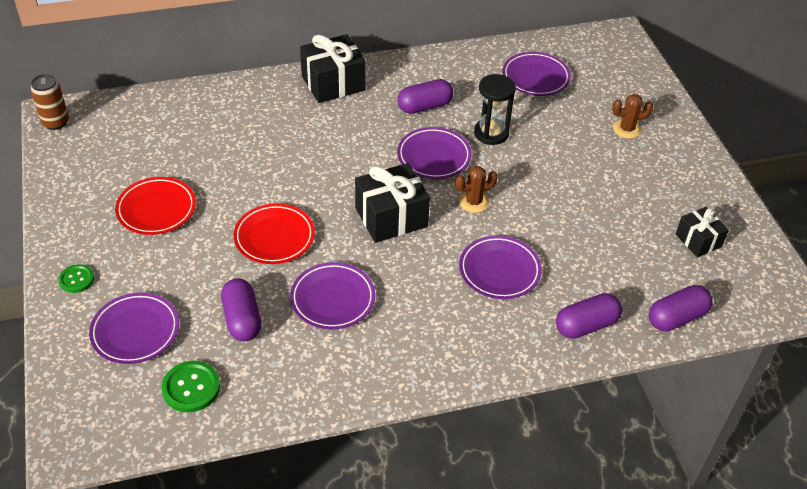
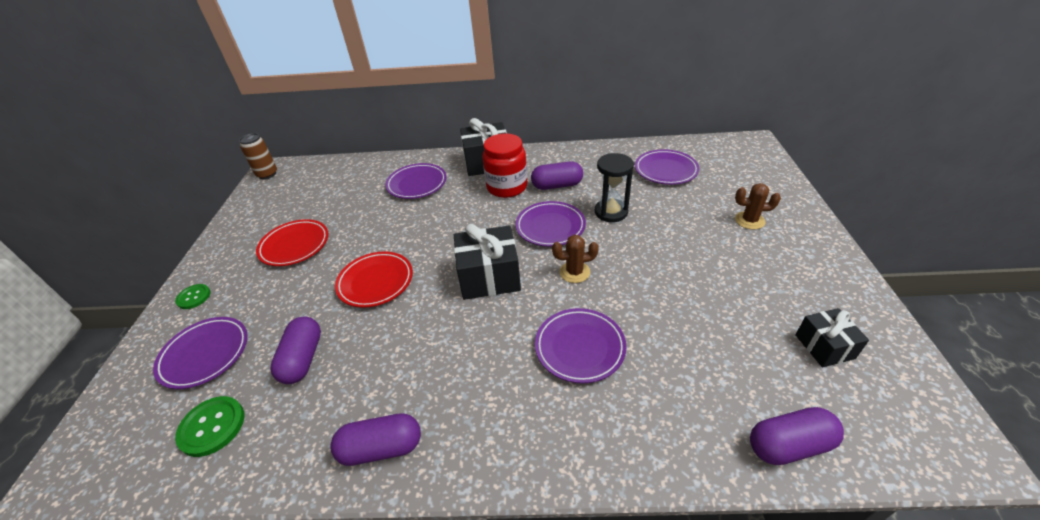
camera: 20 degrees right, 5 degrees down
(333, 299) = (397, 351): purple plate -> purple plate (417, 184)
(369, 113) = (507, 187): none -> red jar
(586, 325) = (666, 433): purple capsule -> purple capsule (381, 448)

